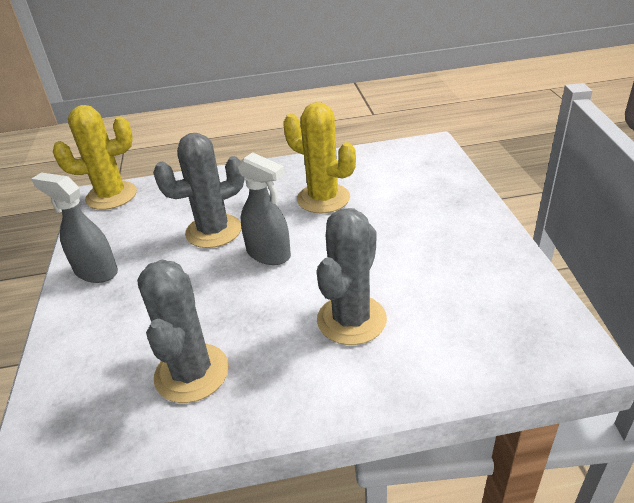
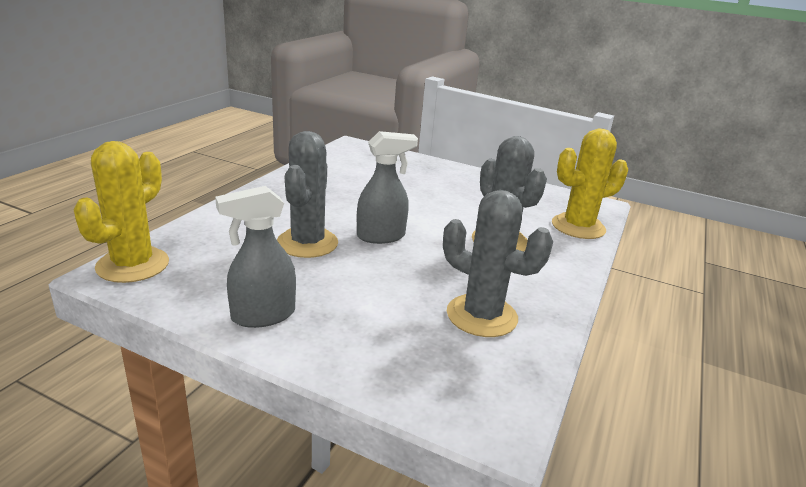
camera: 60 degrees left, 10 degrees down
(323, 198) = (346, 194): yellow cactus -> yellow cactus (578, 227)

